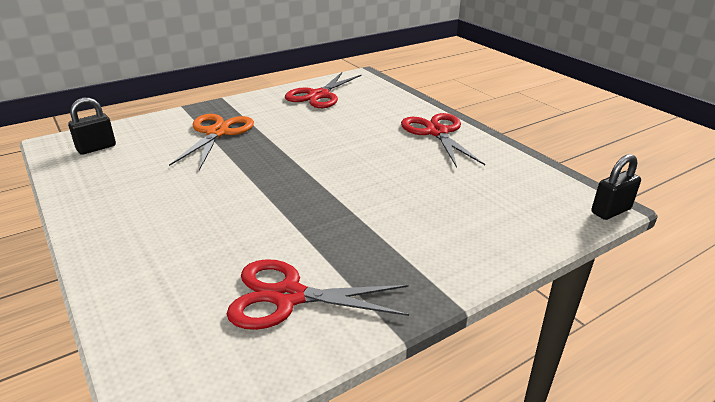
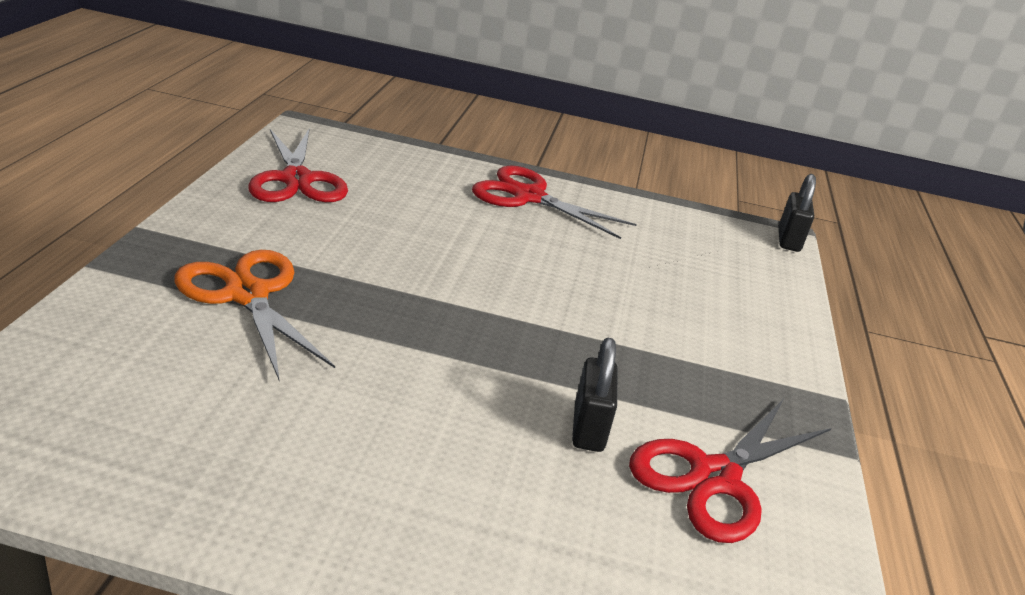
camera: 50 degrees left, 0 degrees up
(96, 148) = (65, 408): black padlock -> black padlock (588, 428)

